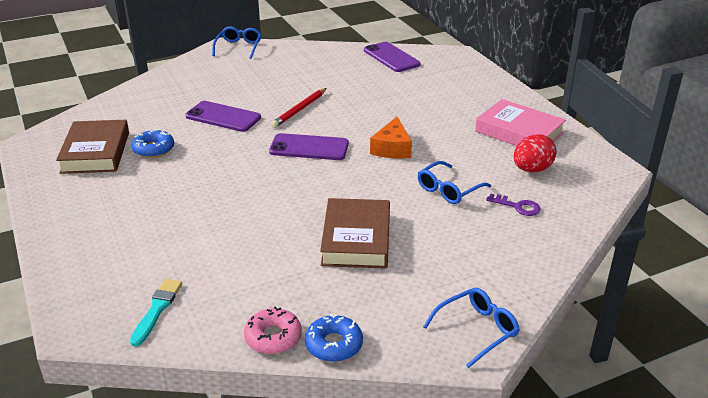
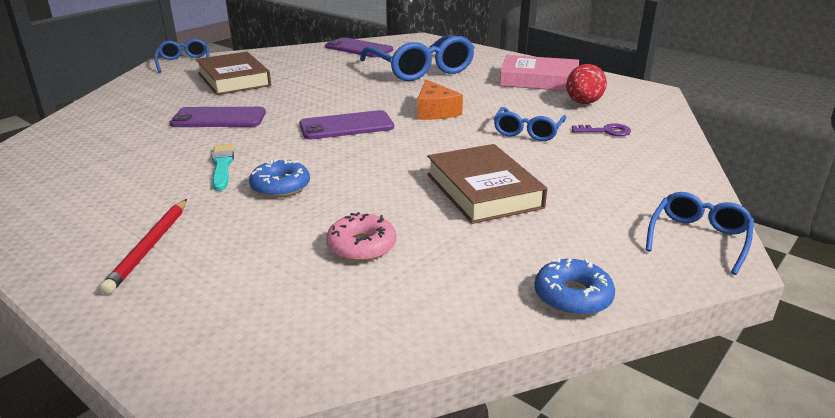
camera: 25 degrees left, 5 degrees down
(96, 152) = (71, 179): brown book -> brown book (234, 79)
(153, 149) = (153, 161): blue donut -> blue donut (280, 186)
(157, 309) = (308, 325): turquoise brush -> turquoise brush (222, 166)
(273, 337) = (494, 310): pink donut -> pink donut (362, 246)
(299, 110) = (303, 99): red pencil -> red pencil (149, 247)
(423, 96) = (421, 69): none -> blue glasses

